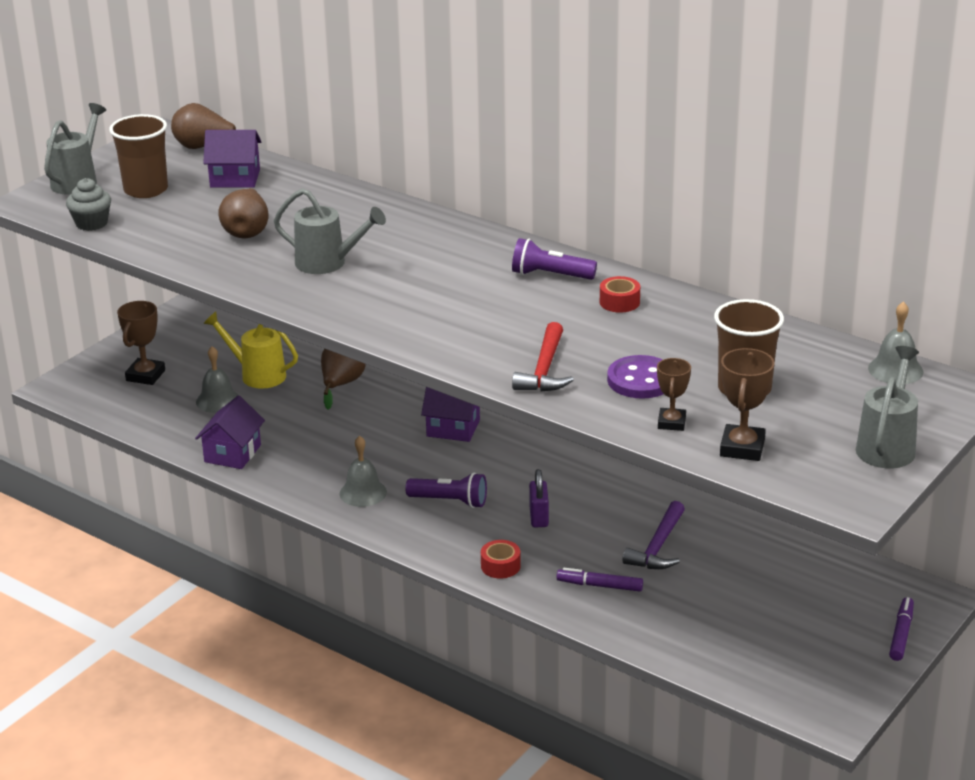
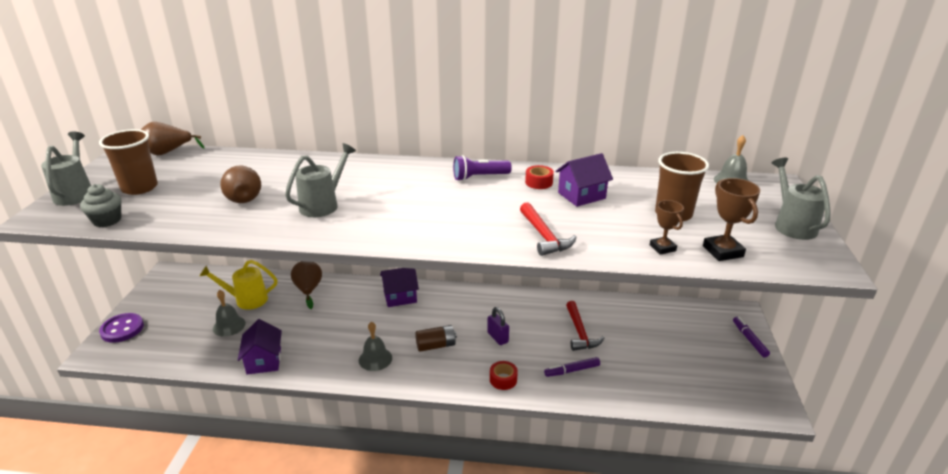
camera: 30 degrees left, 0 degrees up
(145, 375) = (163, 324): brown trophy -> none
(235, 178) = (207, 166): purple house -> purple house (581, 195)
(328, 263) = (323, 205): grey watering can -> grey watering can turned 45 degrees counterclockwise
(450, 501) = (436, 345): purple flashlight -> brown battery
(641, 380) = (609, 226): purple button -> purple button (122, 329)
(658, 546) = (580, 332): purple hammer -> red hammer

